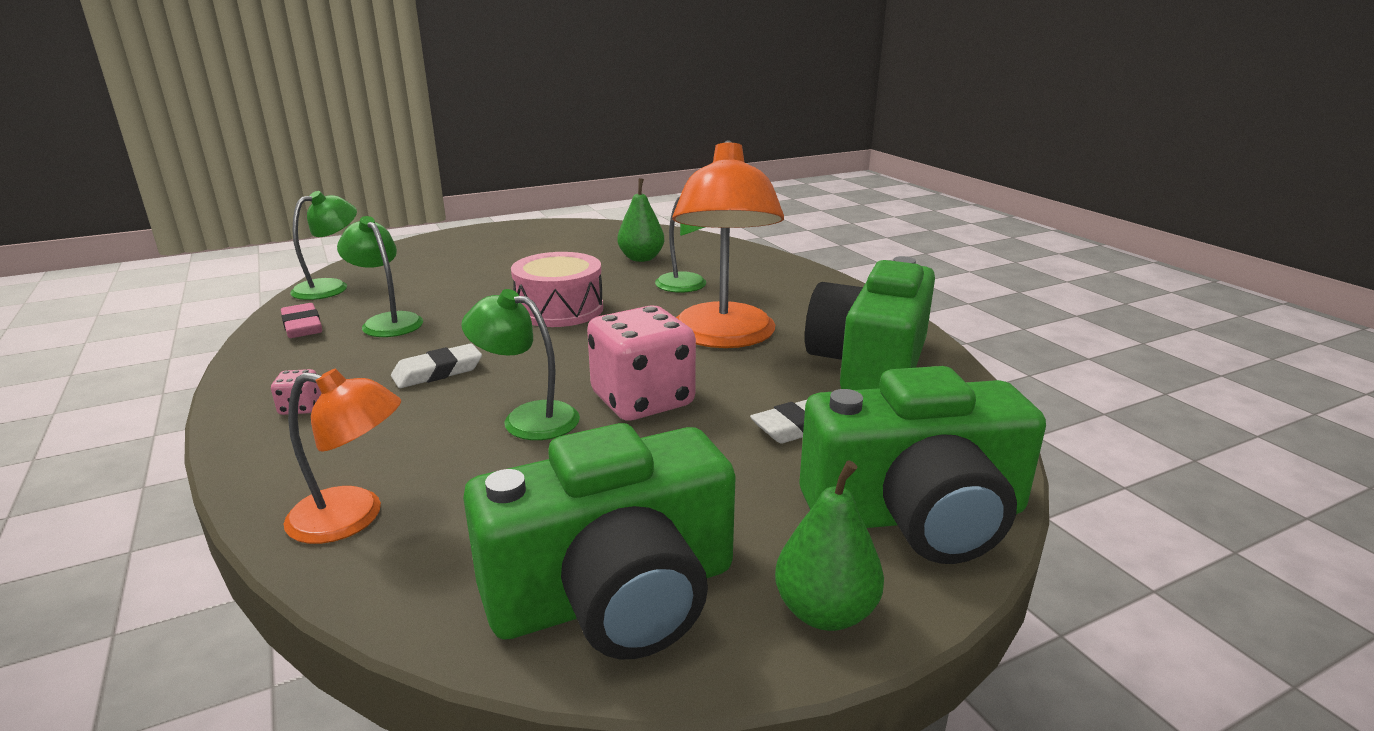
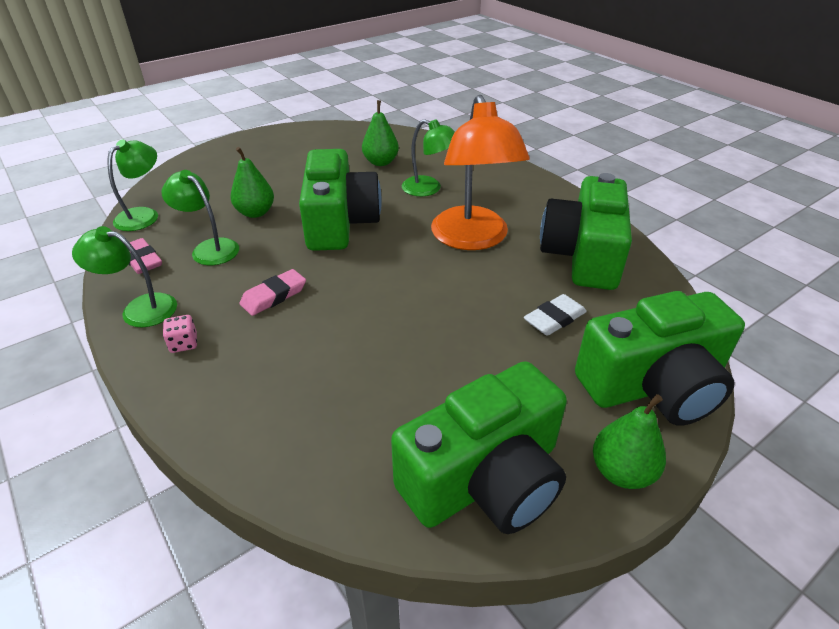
camera: 10 degrees left, 15 degrees up
(353, 517) = (276, 441): orange lamp -> none
(438, 372) = (274, 296): white eraser -> pink eraser
(462, 293) = (255, 212): none -> green pear
(527, 418) = (361, 333): green lamp -> green lamp (139, 308)
(559, 309) = (339, 222): pink drum -> green camera
(642, 400) = (437, 306): pink dice -> none

